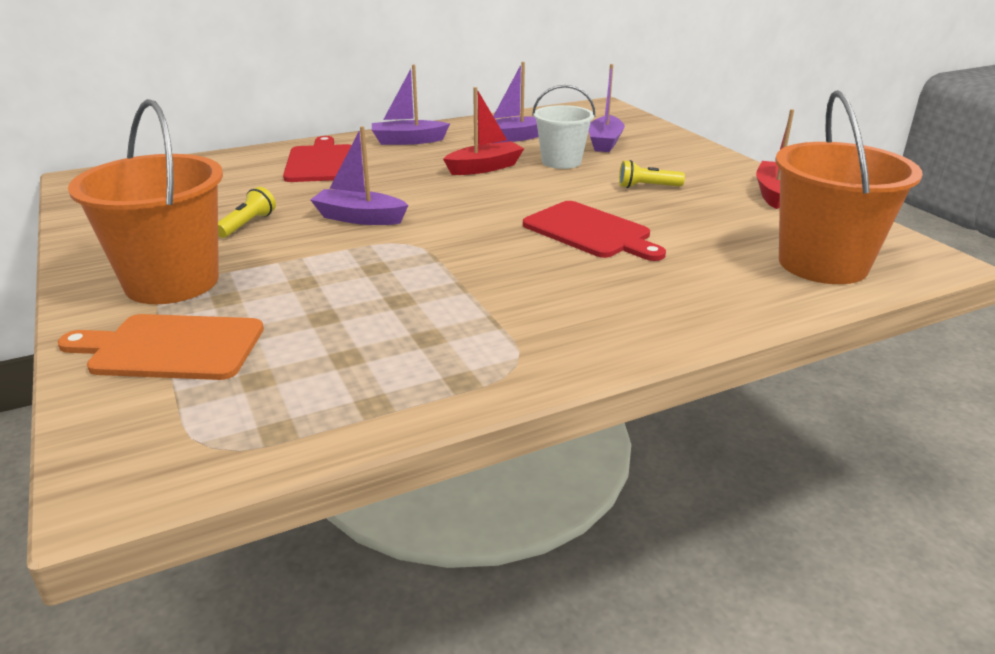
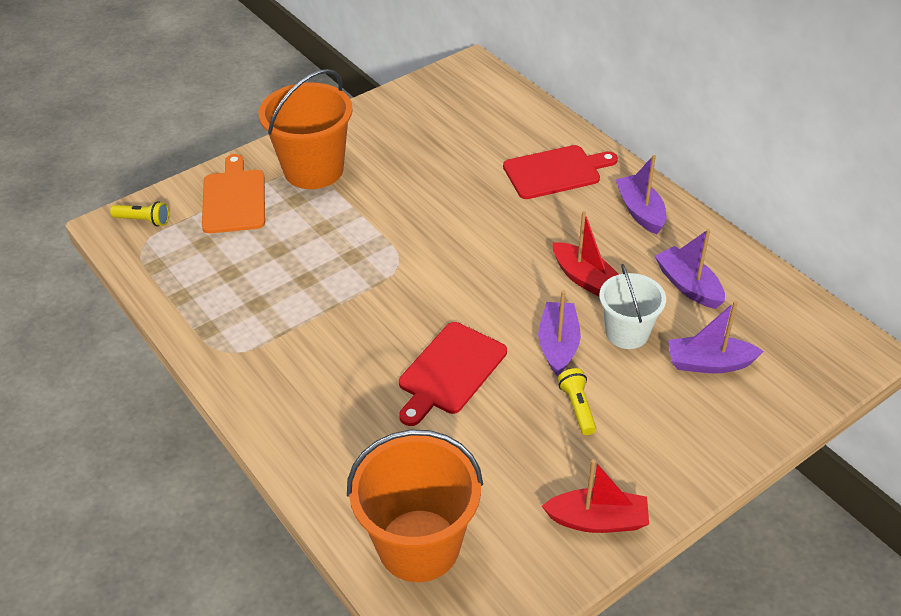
camera: 80 degrees right, 15 degrees up
(247, 224) = (410, 172): yellow flashlight -> yellow flashlight (143, 220)
(359, 218) = (439, 226): purple boat -> purple boat (558, 345)

